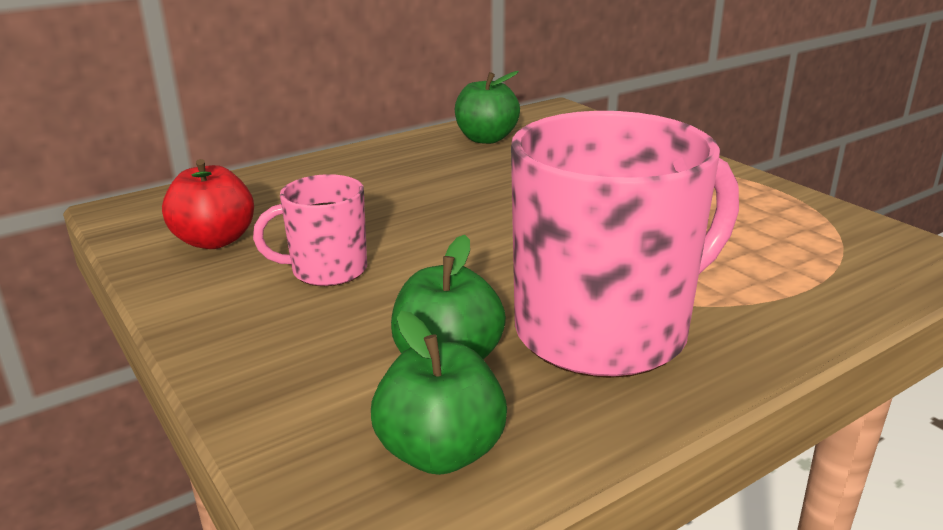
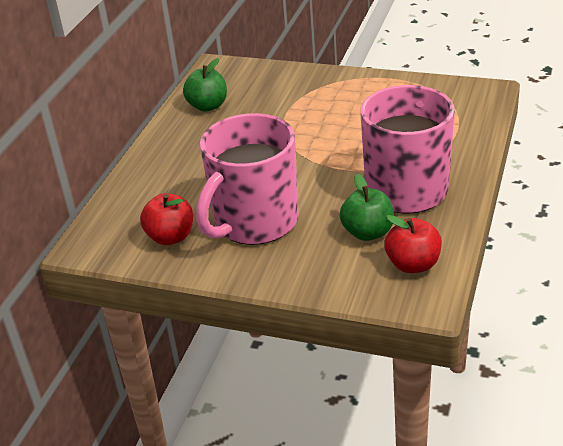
camera: 35 degrees left, 10 degrees up
(327, 270) = (254, 222): pink mug -> pink mug, size x2.00
(441, 452) = (413, 264): green apple -> red apple

